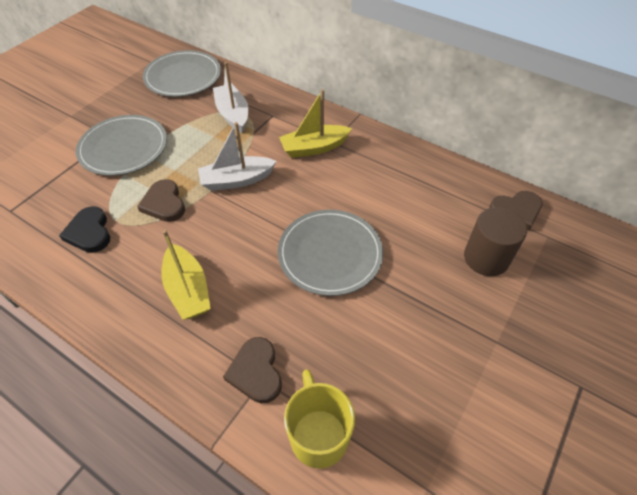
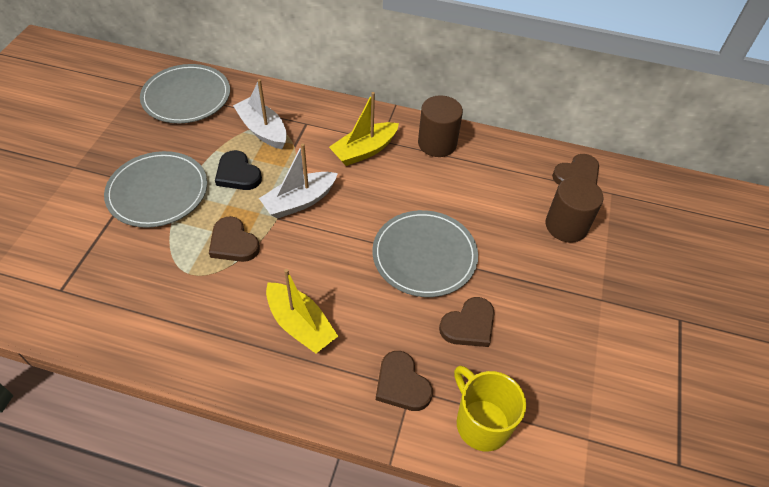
camera: 20 degrees left, 0 degrees up
(89, 232) = (166, 292): black heart -> black heart (238, 174)
(346, 332) = (469, 325): none -> brown heart
(385, 154) = (437, 143): none -> brown cylinder

